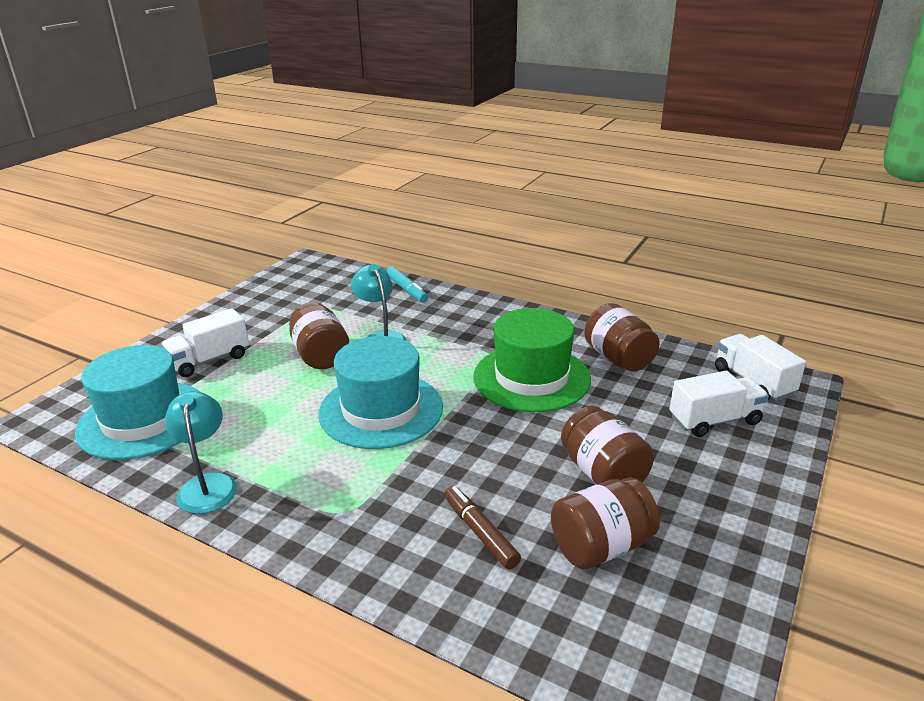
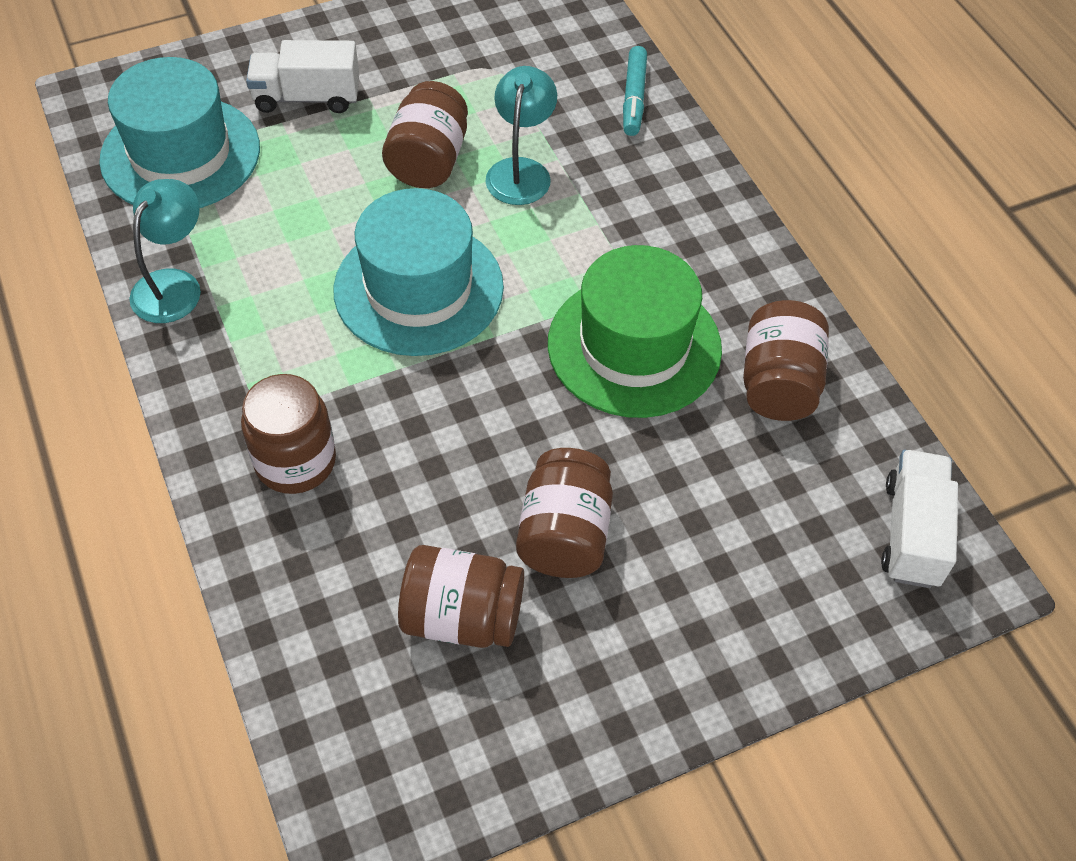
camera: 35 degrees right, 25 degrees up
(400, 530) = (295, 461): none -> brown jar
(480, 533) = (364, 517): brown marker -> none
(714, 420) = (783, 554): white truck -> none

